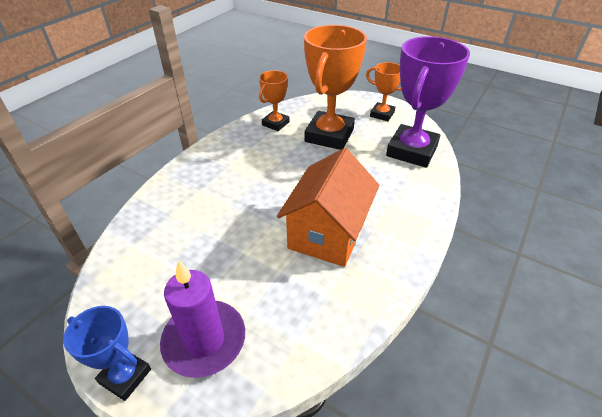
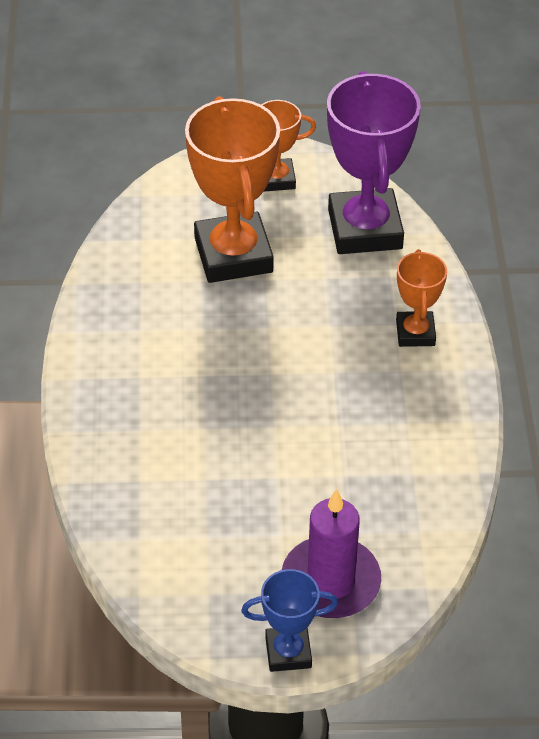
camera: 35 degrees left, 5 degrees up
(275, 124) = (135, 270): orange trophy -> orange trophy (415, 333)
(327, 233) = (354, 403): orange house -> none

